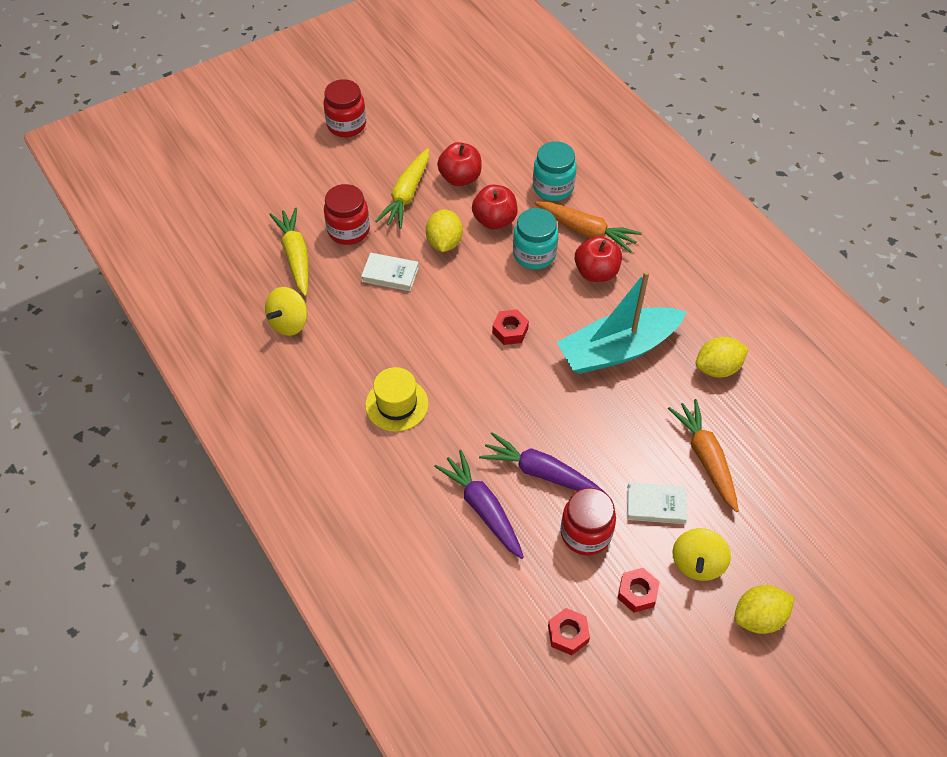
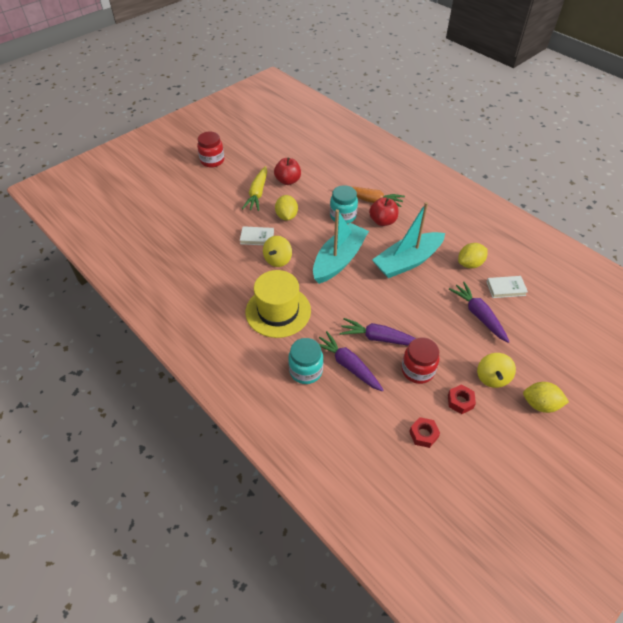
camera: 10 degrees left, 5 degrees down
(289, 323) = (198, 273): yellow spinning top -> yellow spinning top (278, 260)
(296, 256) = (195, 235): yellow carrot -> none
(348, 230) = (225, 217): red jar -> none
(397, 404) = (278, 311): yellow hat -> yellow hat, size x1.60
(494, 220) = (314, 201): red apple -> none
(510, 331) = (339, 260): red nut -> turquoise boat
(553, 187) = (345, 179): turquoise jar -> turquoise jar (306, 371)
(656, 505) = (456, 347): white book -> white book (506, 288)
(706, 458) = (478, 315): orange carrot -> purple carrot
(758, 617) = (540, 404): yellow lemon -> yellow lemon turned 45 degrees clockwise

